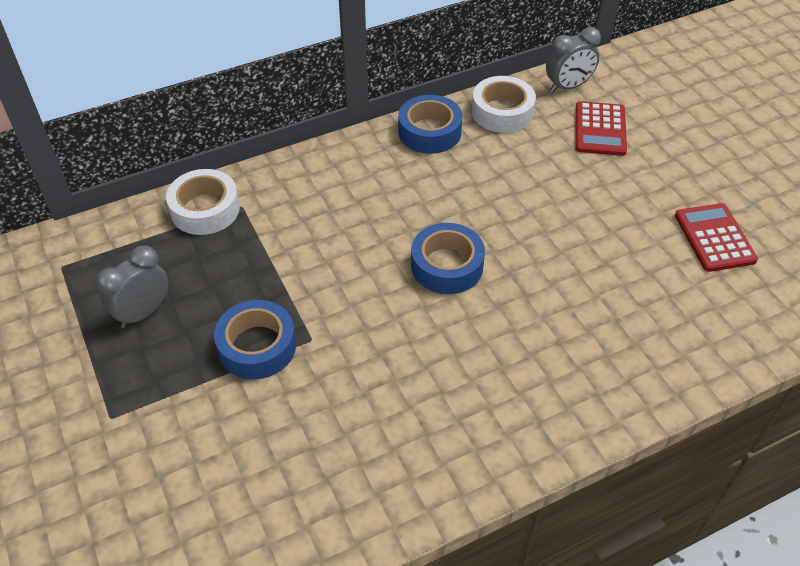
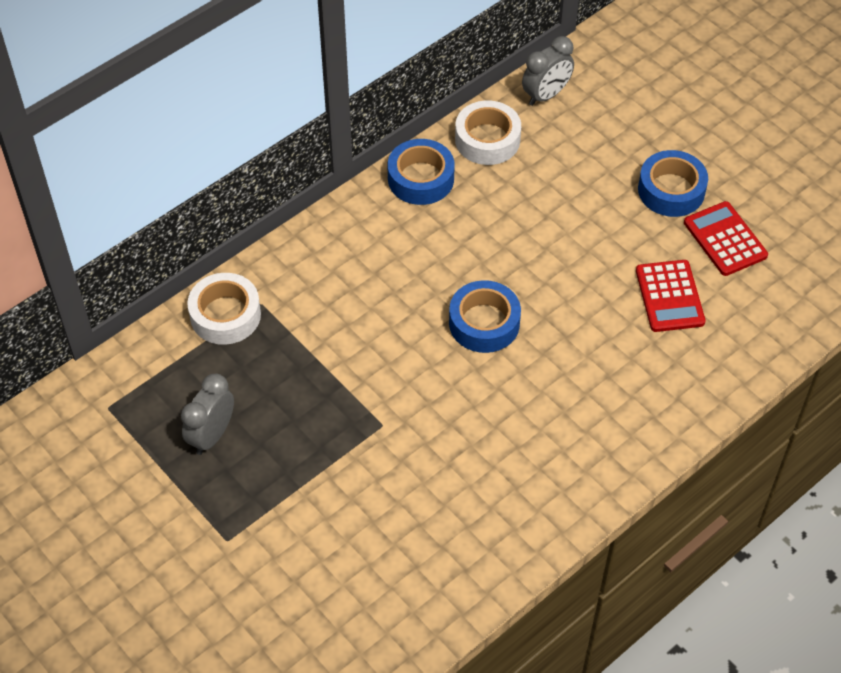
camera: 15 degrees left, 5 degrees up
(257, 346) = (334, 443): blue tape -> blue tape (671, 190)
(600, 129) = (590, 140): red calculator -> red calculator (669, 296)

